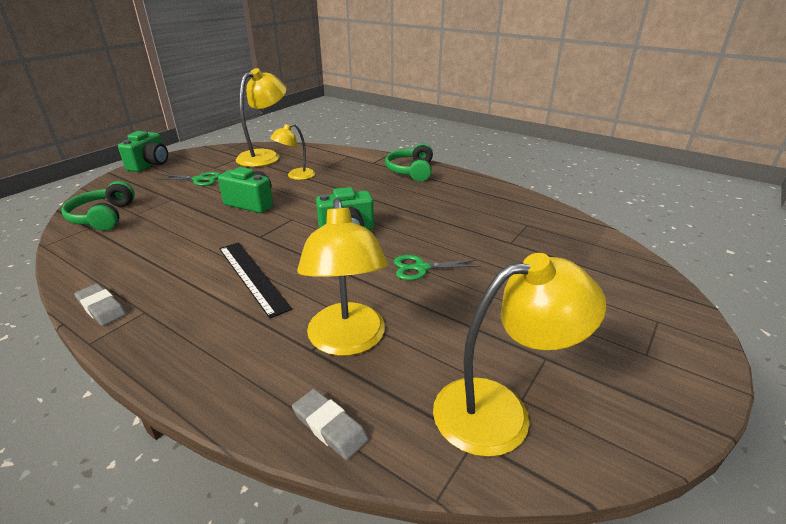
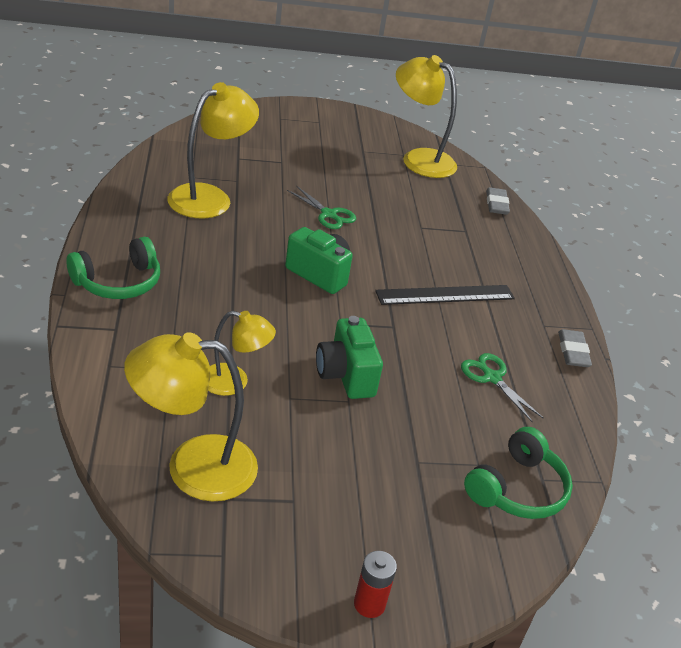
camera: 135 degrees left, 5 degrees up
(150, 165) = (369, 604): green camera -> red battery
(199, 179) = (346, 481): green scissors -> green scissors (492, 378)
(252, 276) = (445, 295): black ruler -> black ruler turned 60 degrees clockwise
(347, 341) = (441, 220): yellow lamp -> yellow lamp (210, 197)

